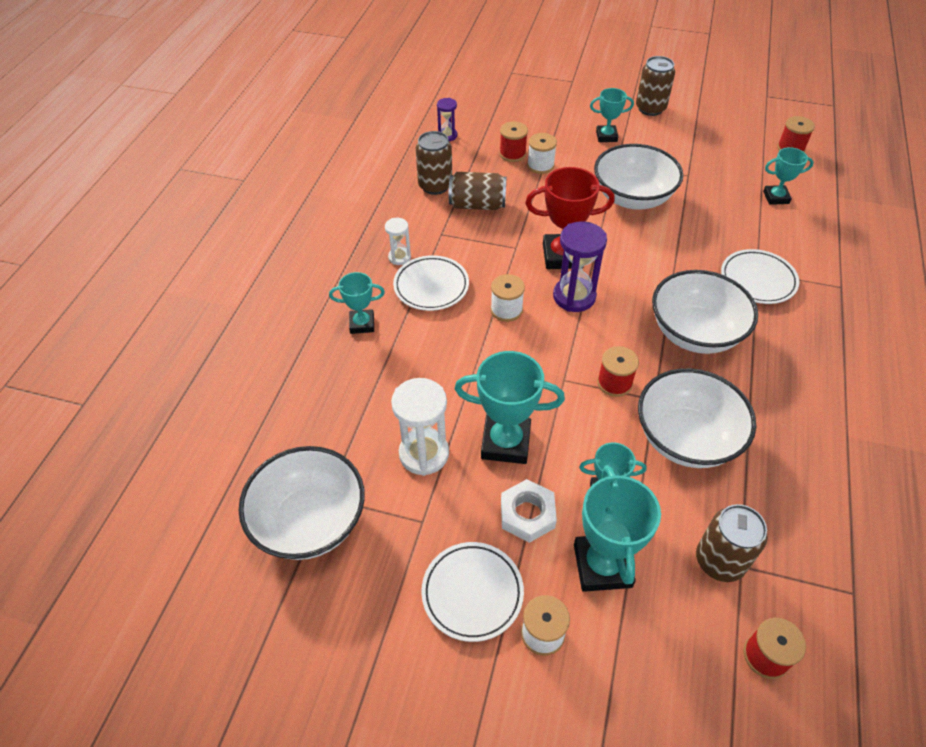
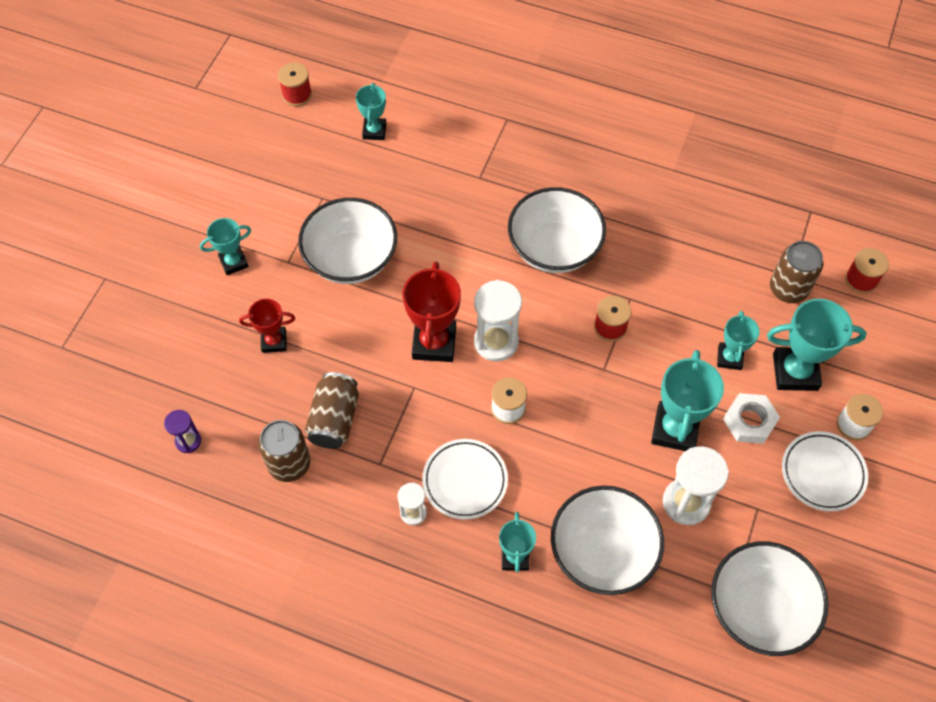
camera: 85 degrees left, 10 degrees up
(512, 154) = (244, 369): red spool -> none
(540, 165) = (274, 341): white spool -> red trophy
(574, 296) = (496, 342): purple hourglass -> white hourglass
(606, 136) = (233, 262): turquoise trophy -> turquoise trophy turned 60 degrees clockwise
(650, 108) = (189, 206): brown can -> none
(686, 438) = (673, 284): white bowl -> white bowl (602, 552)
(758, 280) = (491, 180): white plate -> none

